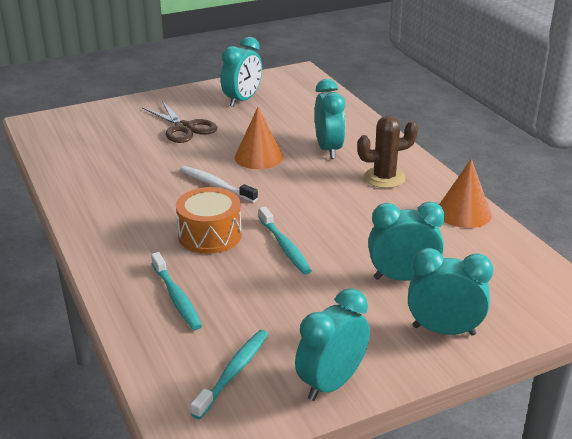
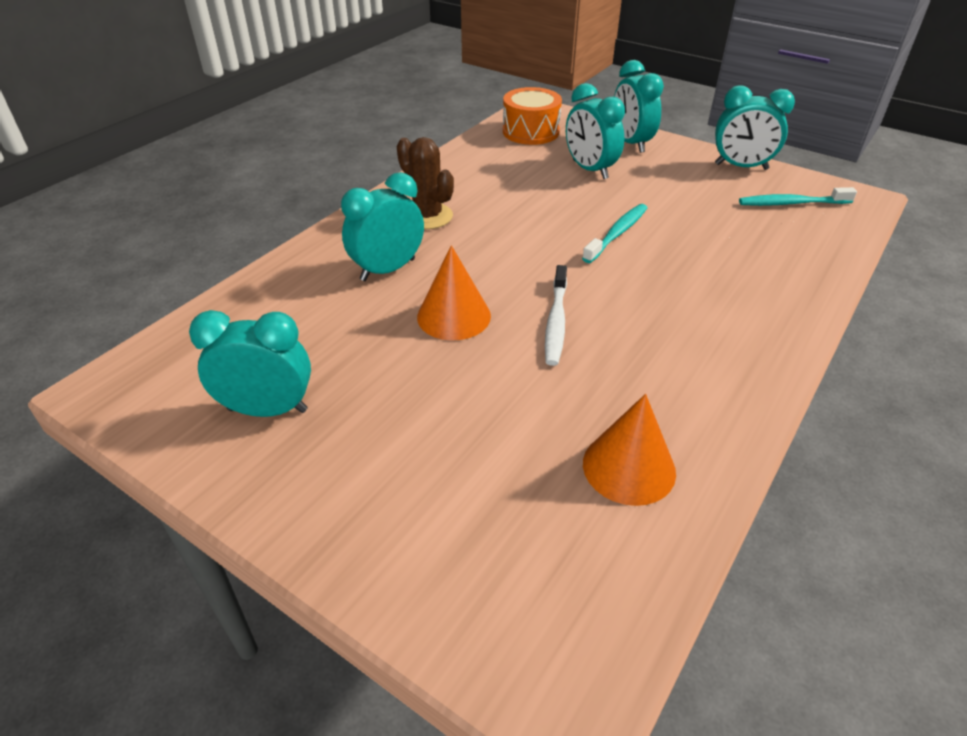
camera: 120 degrees left, 10 degrees up
(176, 297) = (763, 262): turquoise toothbrush -> none
(184, 128) = (422, 431): brown scissors -> none
(210, 235) = (654, 283): orange drum -> orange drum (531, 132)
(463, 212) = (457, 165): orange cone -> orange cone (629, 467)

